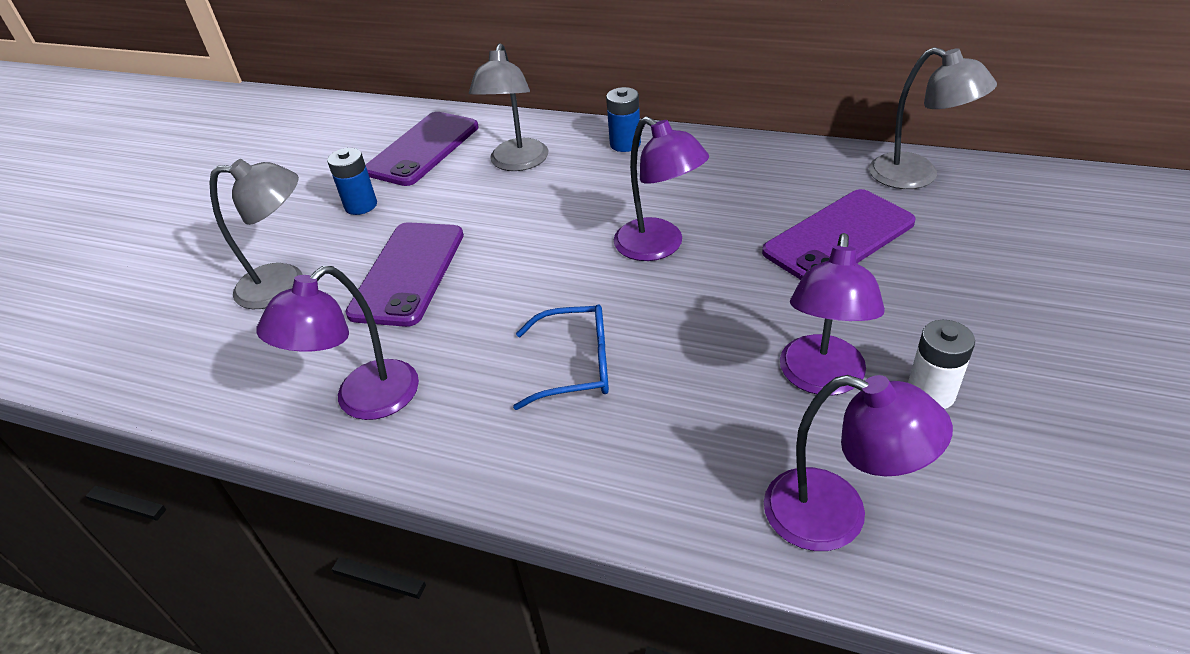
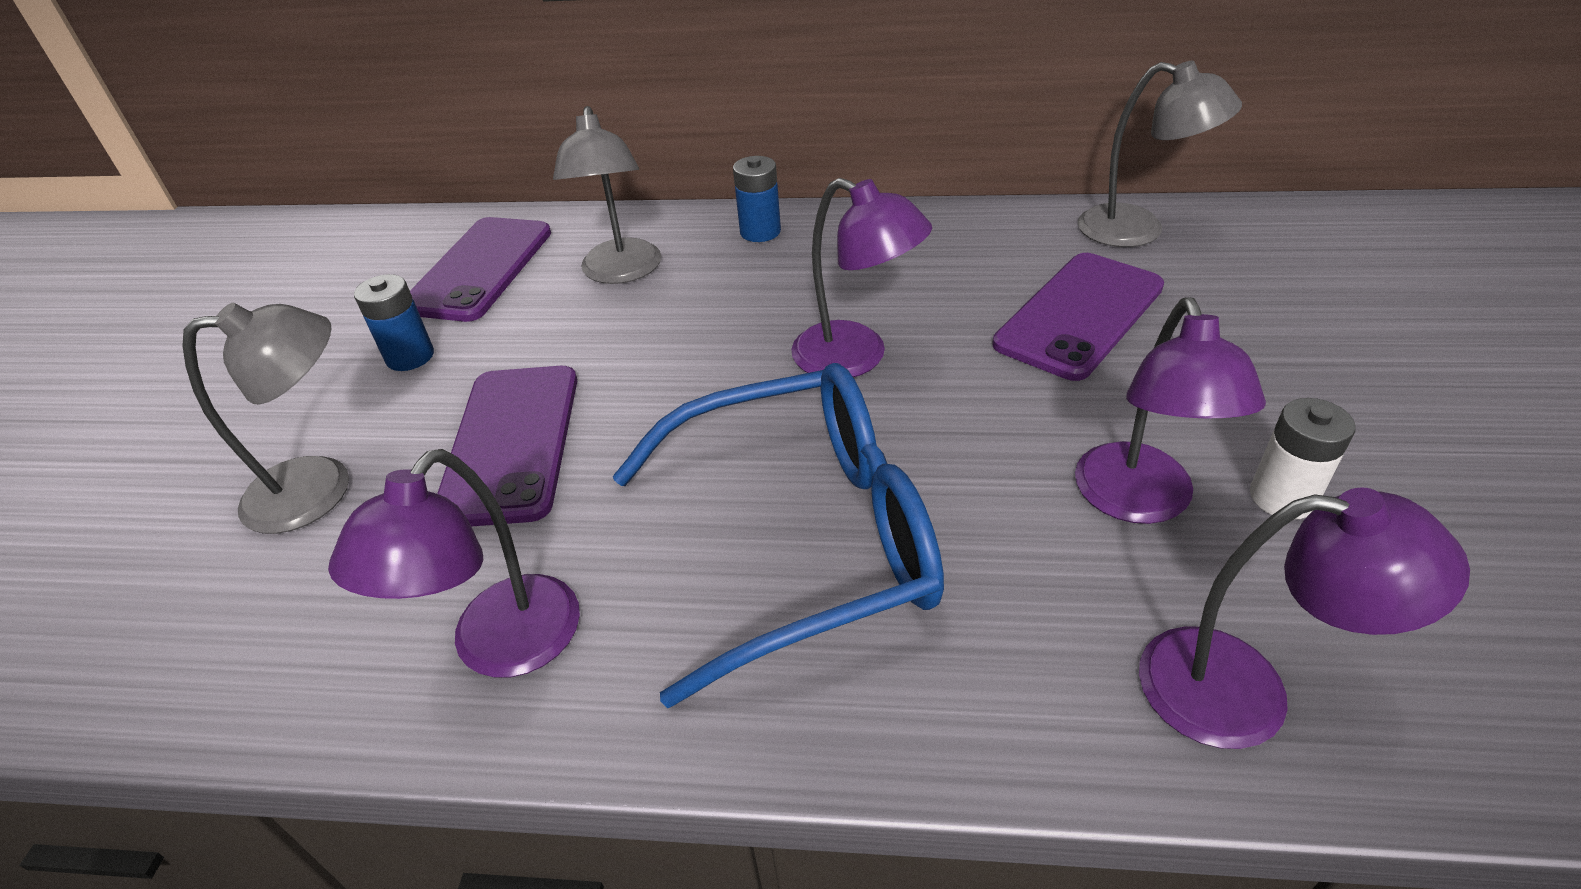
camera: 15 degrees left, 0 degrees up
(576, 366) = (805, 538): blue glasses -> blue glasses, size x1.93

